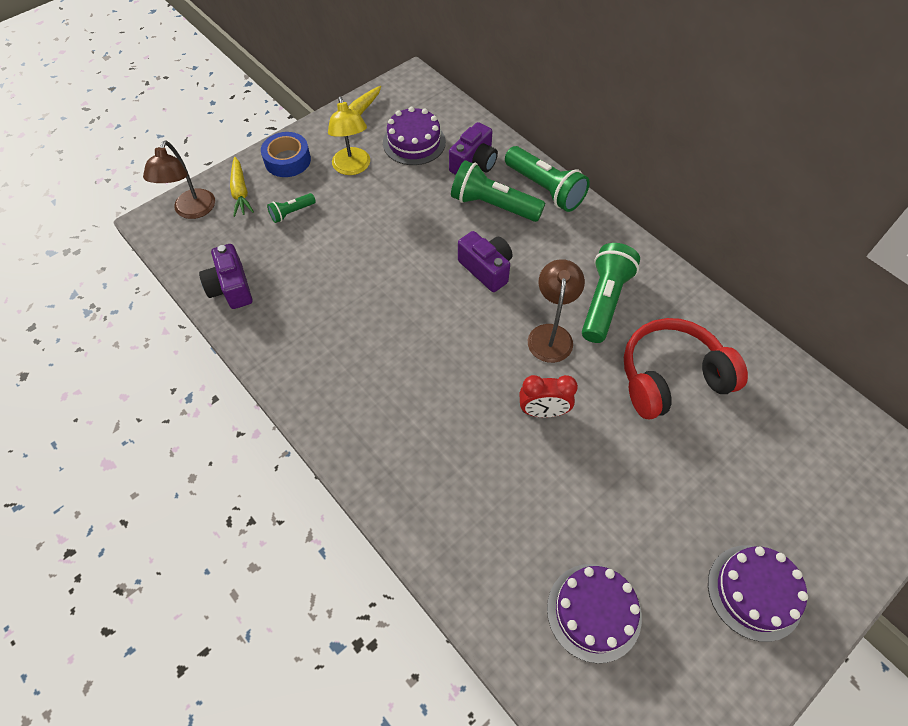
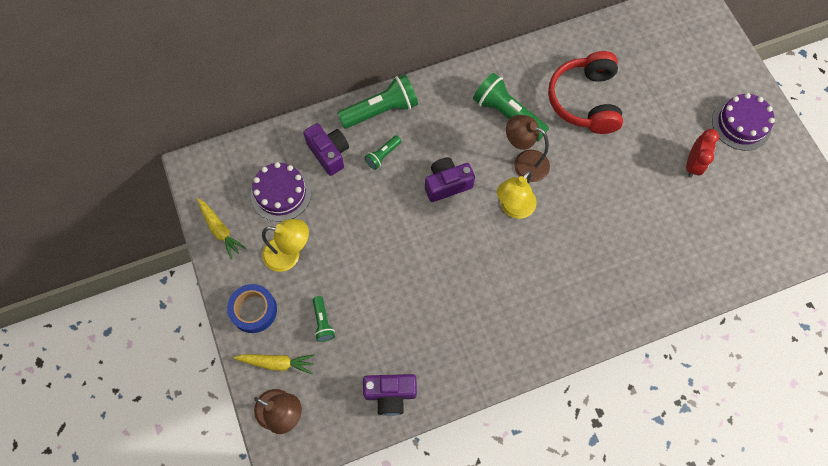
camera: 70 degrees left, 10 degrees up
(486, 339) = (513, 208): none -> yellow lamp
(493, 205) = (383, 155): green flashlight -> green flashlight, size x0.51
(543, 411) = (586, 192): red clock -> red clock (692, 164)
(594, 612) = (732, 218): purple cake -> none

